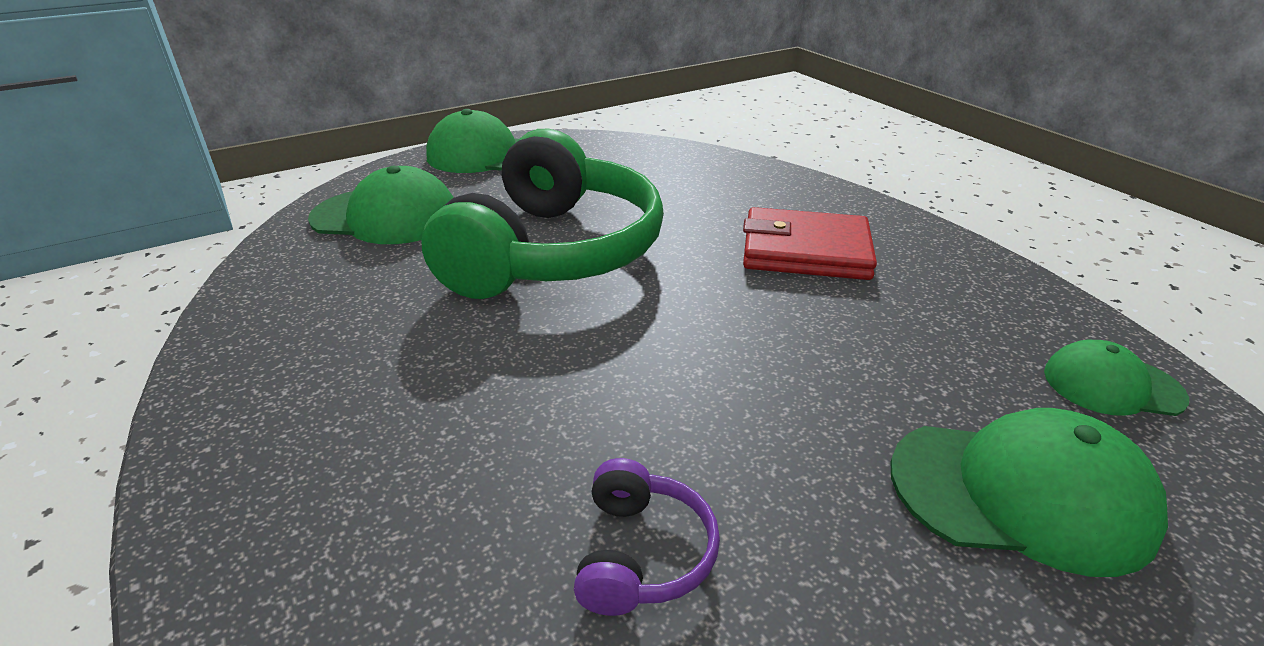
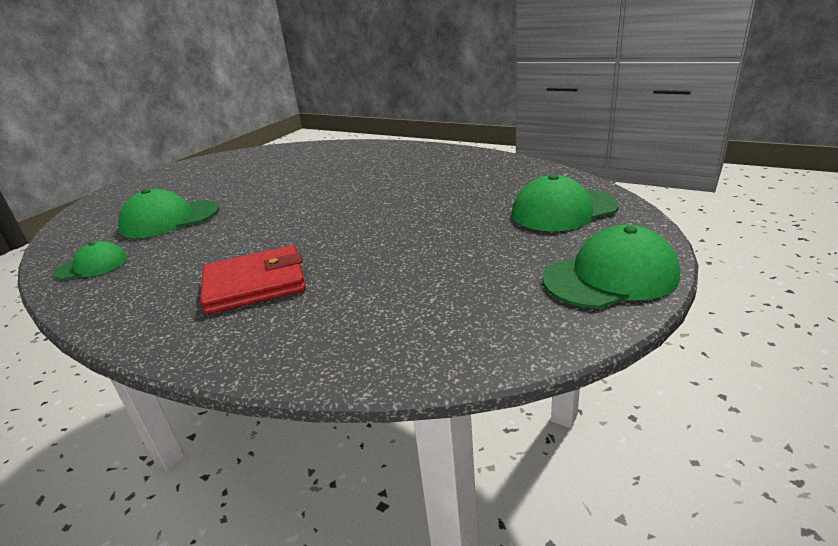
camera: 155 degrees right, 5 degrees down
(553, 252) = (426, 228): green headphones -> none
(642, 553) = (300, 177): purple headphones -> none

